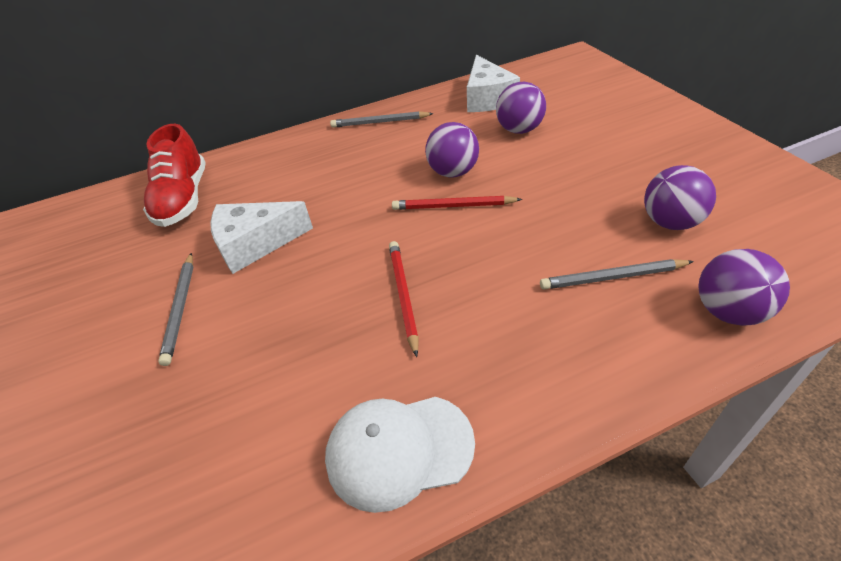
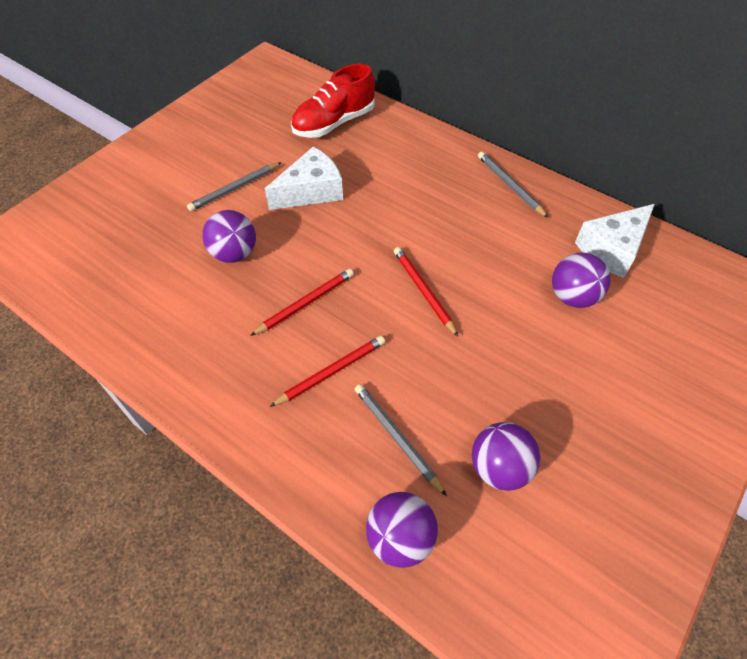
camera: 55 degrees right, 10 degrees up
(255, 244) = (311, 191): white cheese -> white cheese turned 105 degrees clockwise
(399, 450) = (179, 359): white cap -> none
(453, 172) = (470, 272): purple ball -> purple ball (234, 253)
(508, 302) = (331, 372): none -> red pencil

